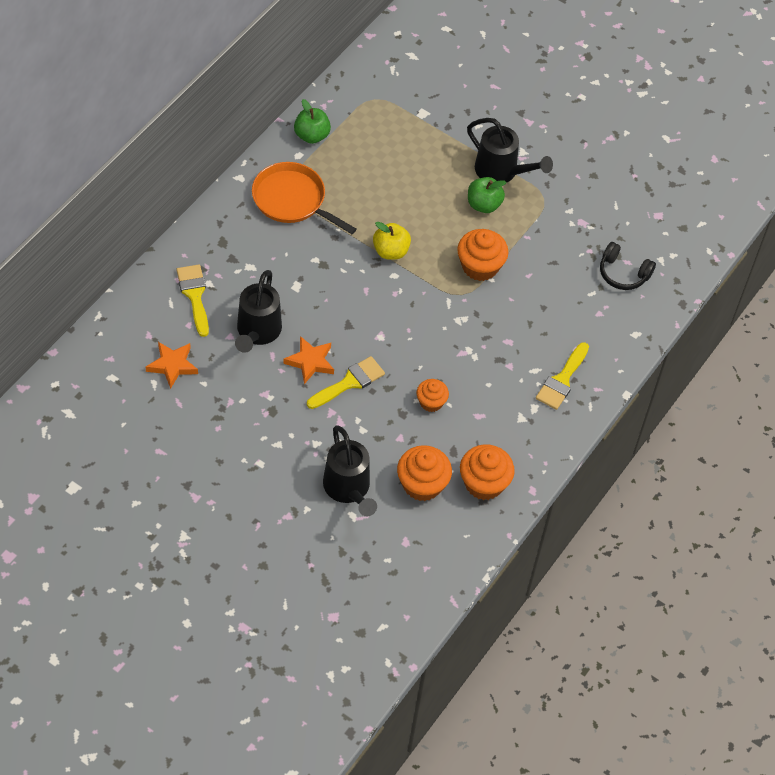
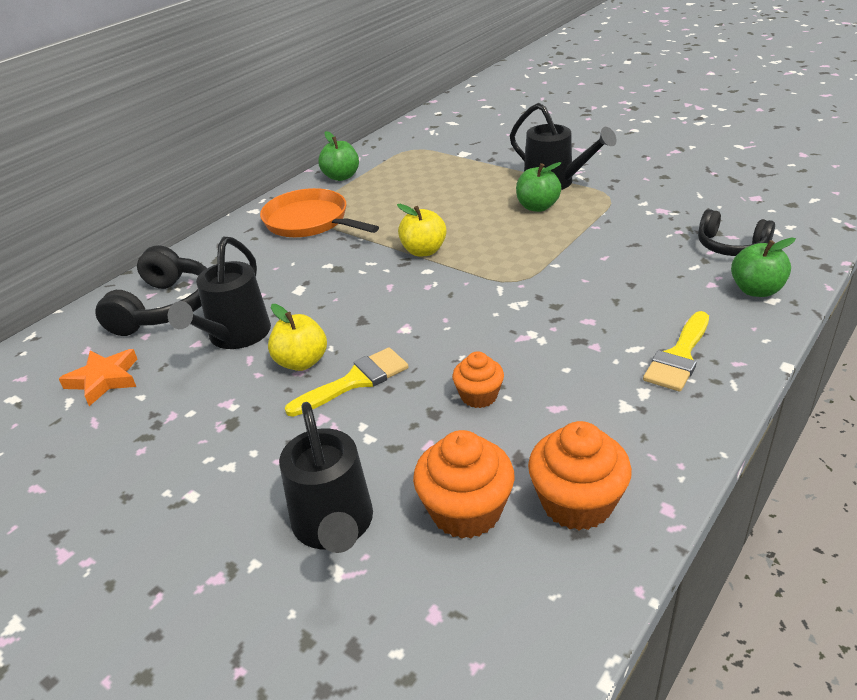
camera: 10 degrees right, 20 degrees down
(194, 295) = (164, 307): yellow brush -> black headphones
(310, 362) = (301, 362): orange star -> yellow apple
(480, 266) = (539, 255): orange cupcake -> none
(628, 323) = (756, 290): none -> green apple

